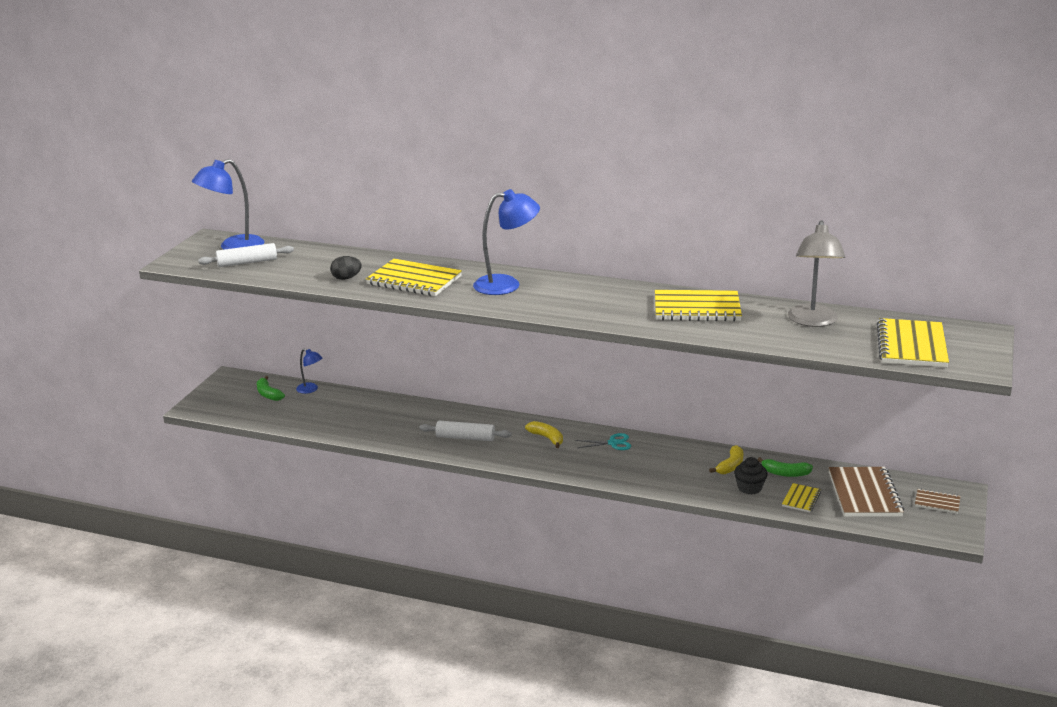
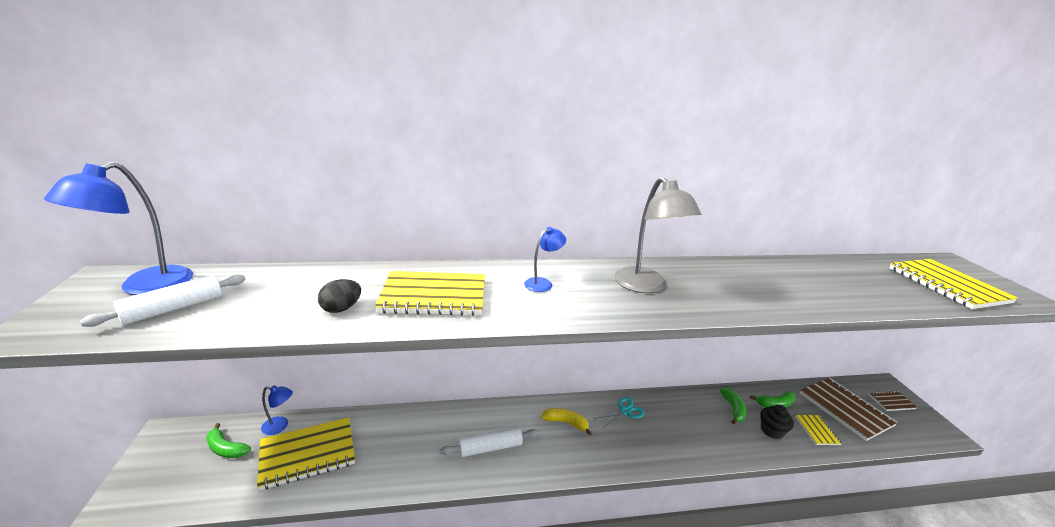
camera: 30 degrees left, 0 degrees up
(506, 284) = (543, 283): blue lamp -> blue lamp, size x0.53
(697, 309) = (745, 279): yellow notebook -> yellow notebook (307, 454)
(730, 466) = (733, 409): yellow banana -> green banana
(813, 321) = (845, 274): grey lamp -> grey lamp (646, 286)

